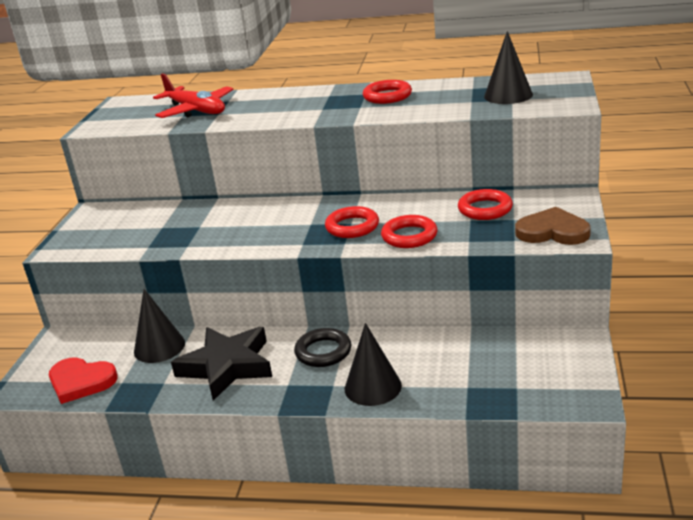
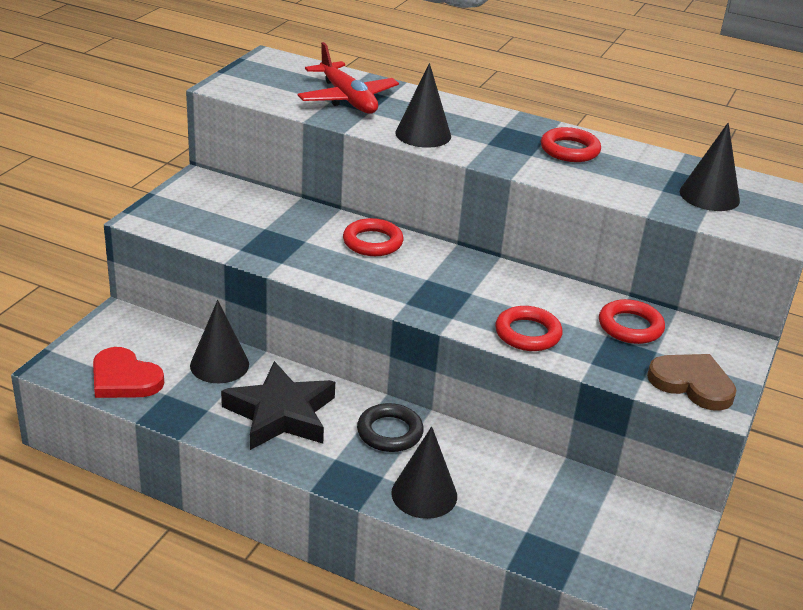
camera: 10 degrees right, 5 degrees up
(268, 116) = (423, 134): none -> black cone
(352, 227) = (470, 299): red ring -> red ring (372, 242)

